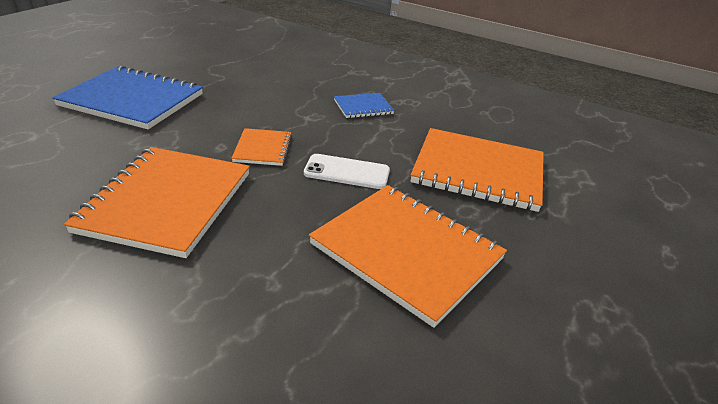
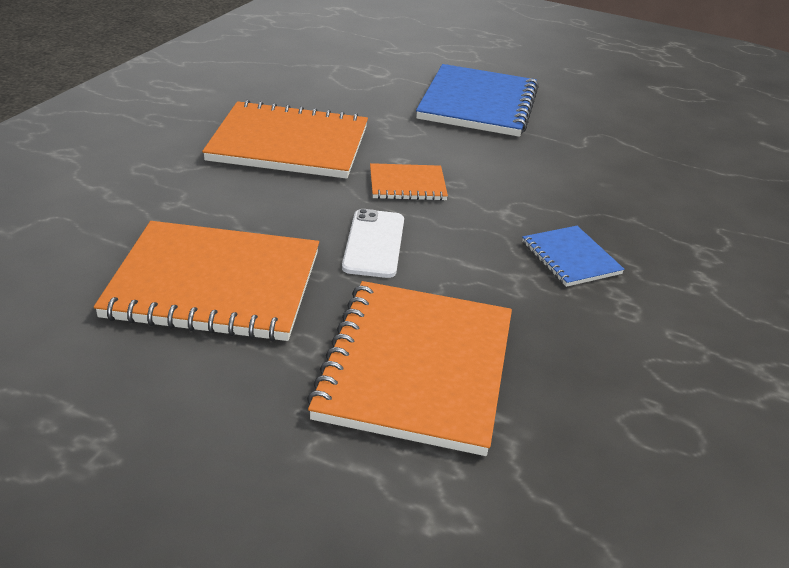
camera: 85 degrees right, 0 degrees up
(406, 252) = (215, 284): orange notebook -> orange notebook turned 60 degrees clockwise

